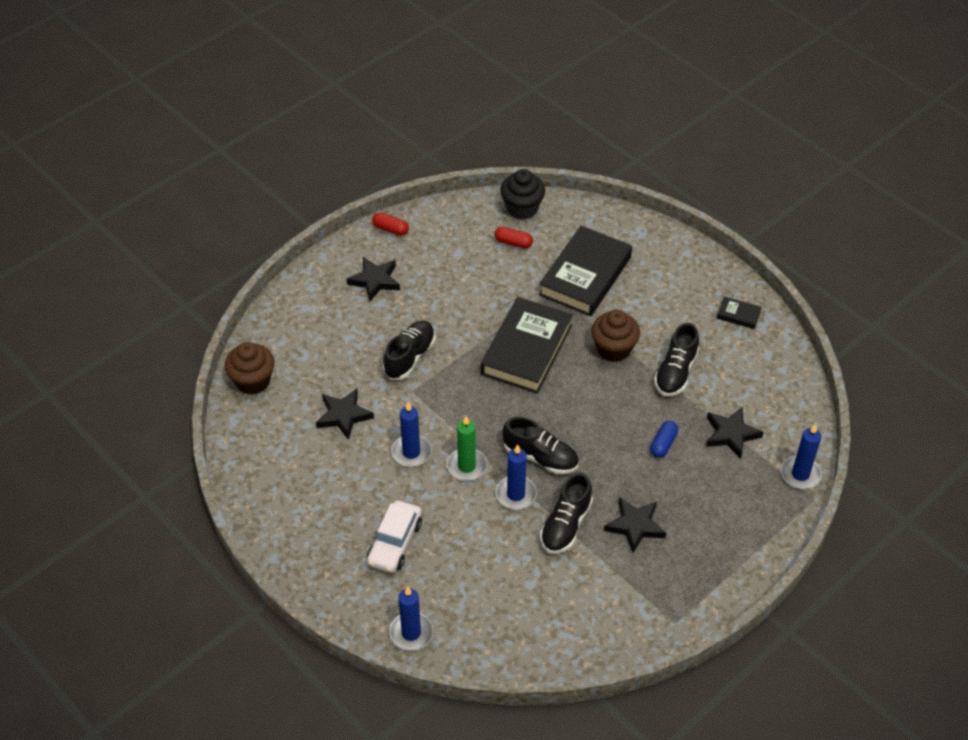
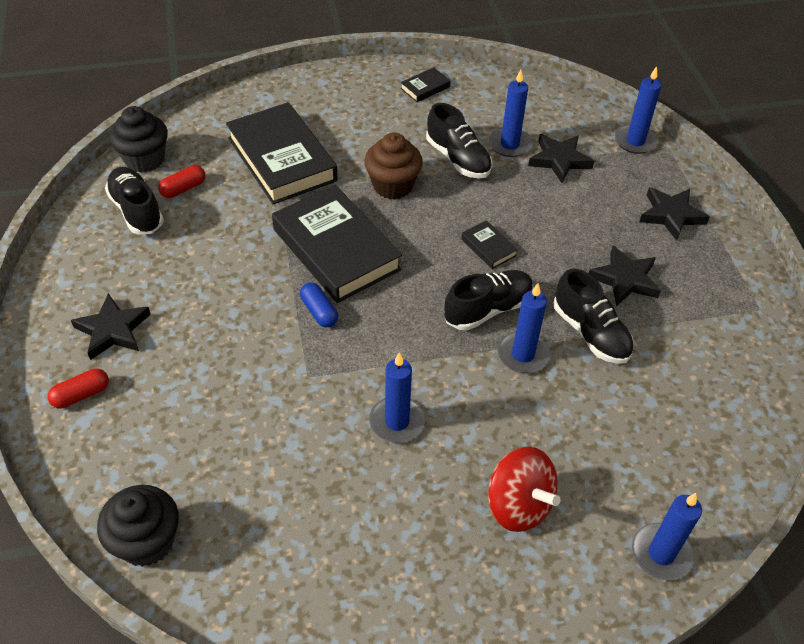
camera: 60 degrees left, 0 degrees up
(253, 381) = (147, 541): brown cupcake -> black cupcake
(343, 415) = (288, 464): black star -> black star (671, 215)
(390, 229) = (52, 278): red capsule -> red capsule (81, 395)
(395, 543) = (518, 505): white car -> red spinning top
(410, 357) = (257, 354): black shoe -> black shoe (136, 211)
(466, 466) = (454, 379): green candle -> none
(599, 432) = (488, 247): none -> black book
(663, 444) = (538, 210): blue capsule -> blue capsule (319, 311)
(720, 396) = (509, 144): none -> blue candle

